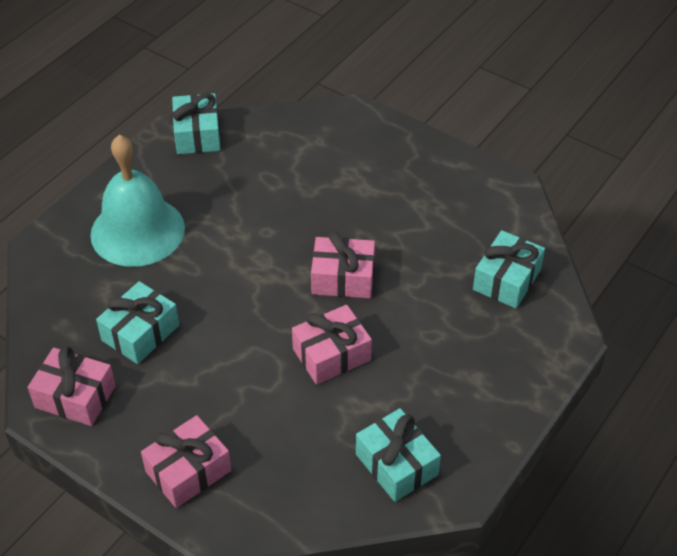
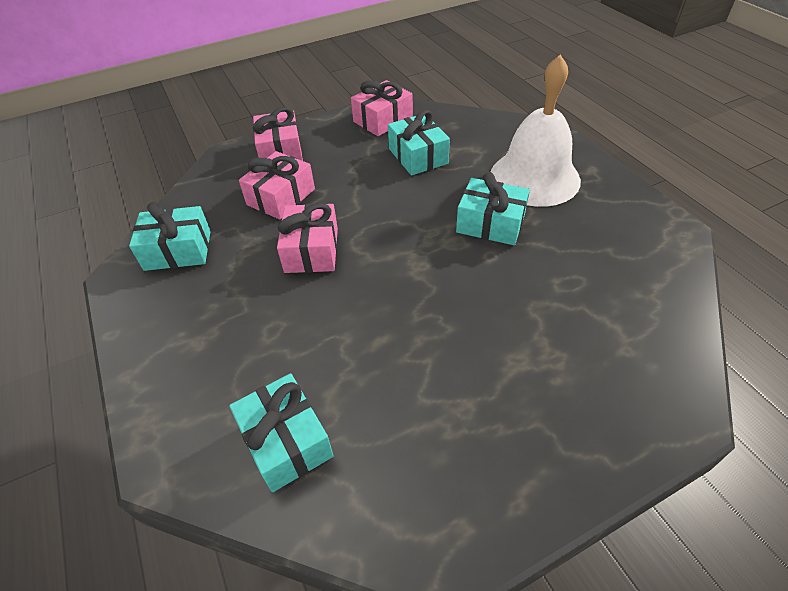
camera: 120 degrees right, 0 degrees up
(137, 231) = (534, 177): turquoise bell -> white bell
(197, 134) = (668, 247): turquoise gift -> turquoise gift (490, 223)
(343, 278) = (392, 290): pink gift -> pink gift (281, 197)

